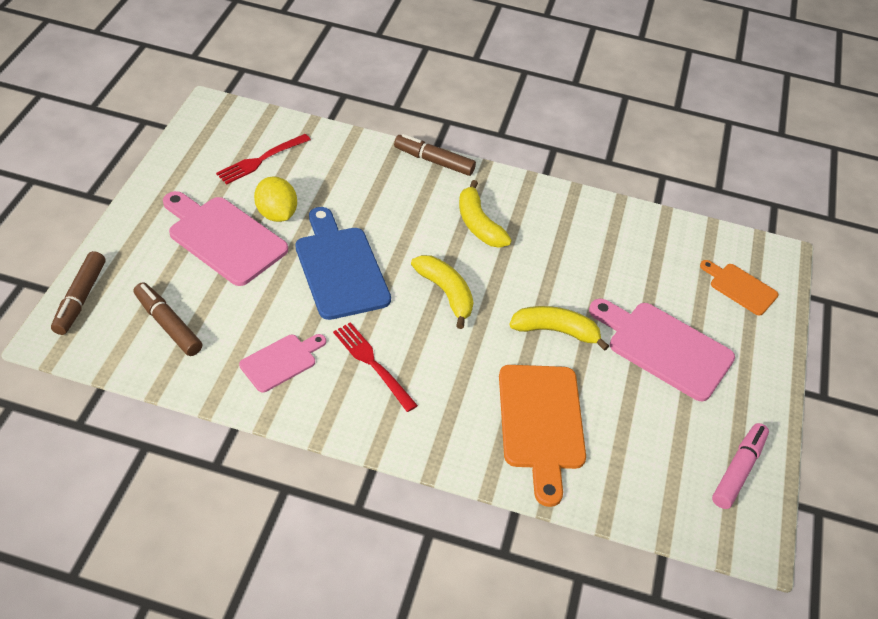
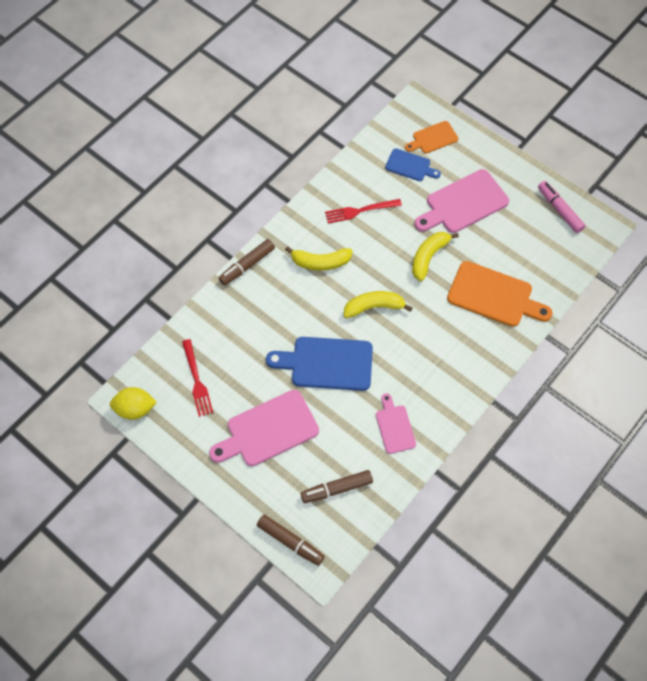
camera: 60 degrees left, 15 degrees up
(276, 214) = (258, 387): yellow lemon -> yellow lemon (135, 409)
(372, 363) = (416, 373): red fork -> red fork (359, 211)
(679, 275) = (410, 166): none -> blue cutting board

